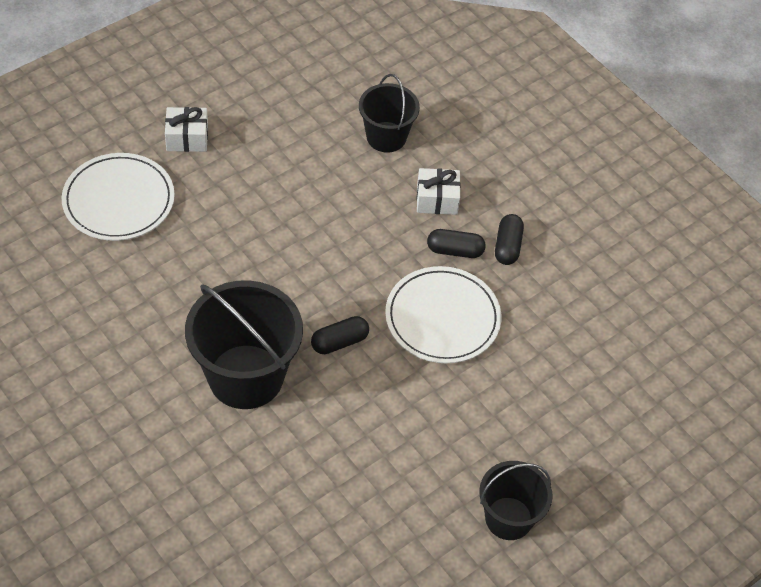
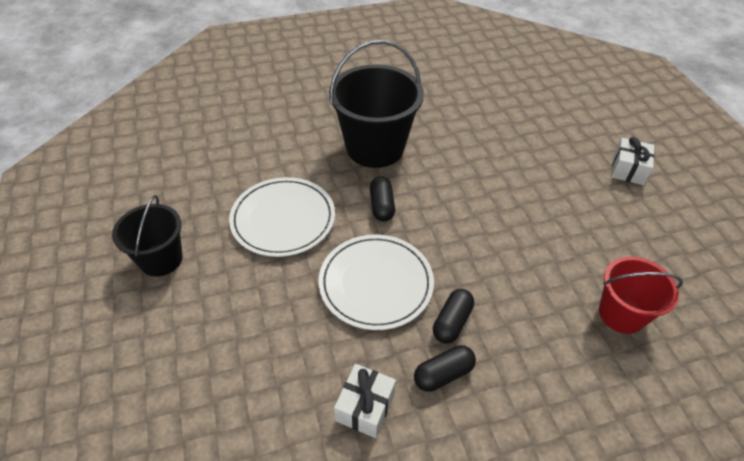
camera: 115 degrees right, 5 degrees down
(118, 200) = (563, 121): white plate -> white plate (283, 219)
(386, 137) = (621, 314): black bucket -> red bucket
(437, 200) = (524, 330): white gift -> white gift (365, 407)
(507, 246) = (443, 374): black capsule -> black capsule turned 60 degrees counterclockwise

